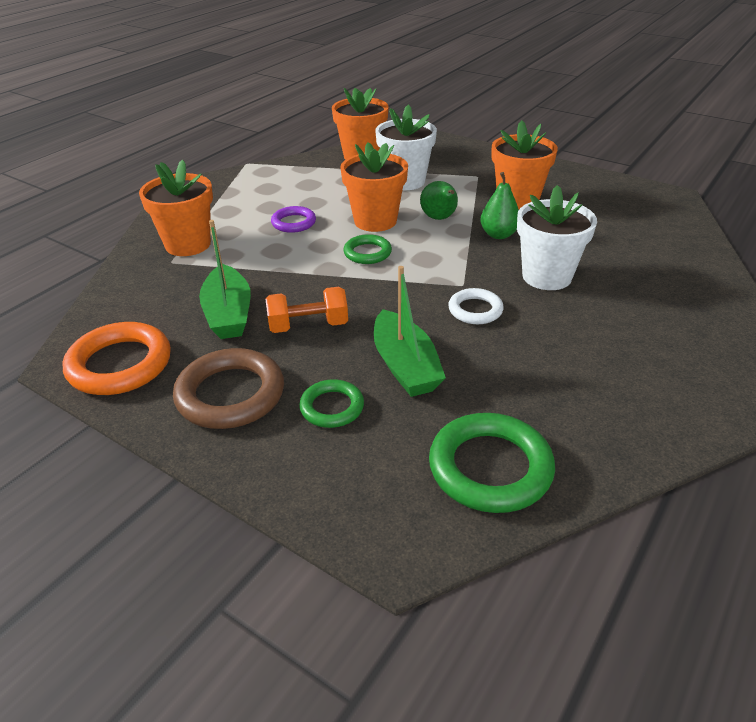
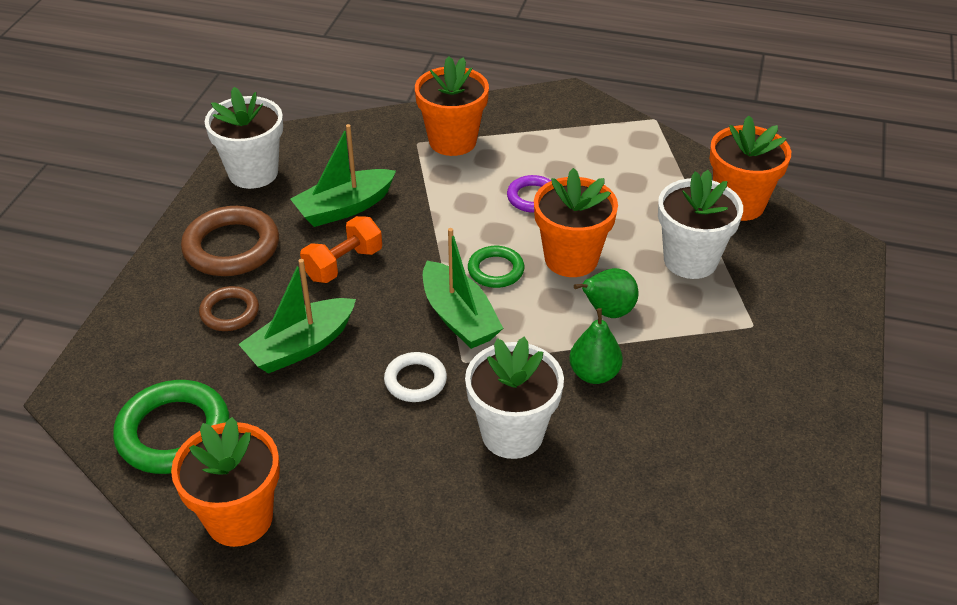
camera: 70 degrees right, 5 degrees up
(120, 364) = (253, 173): orange ring -> white flower pot
(308, 326) = (343, 264): orange dumbbell -> orange dumbbell turned 75 degrees clockwise
(332, 407) = (230, 312): green ring -> brown ring
(412, 278) = (459, 317): none -> green boat
(517, 200) = (701, 378): orange flower pot -> orange flower pot (239, 518)

